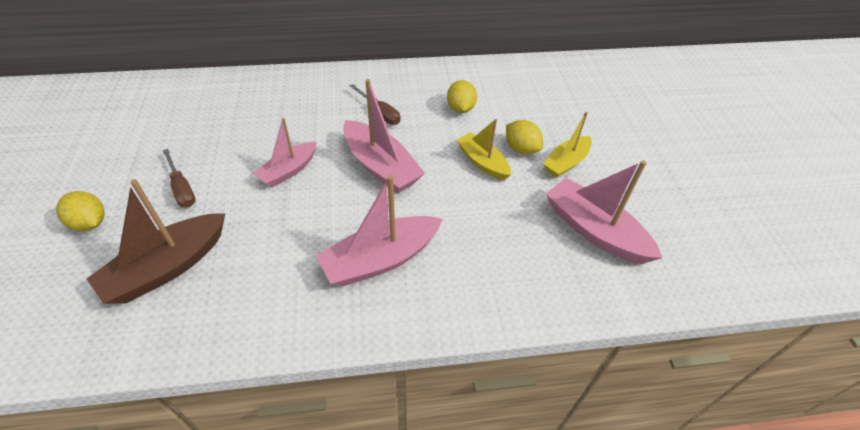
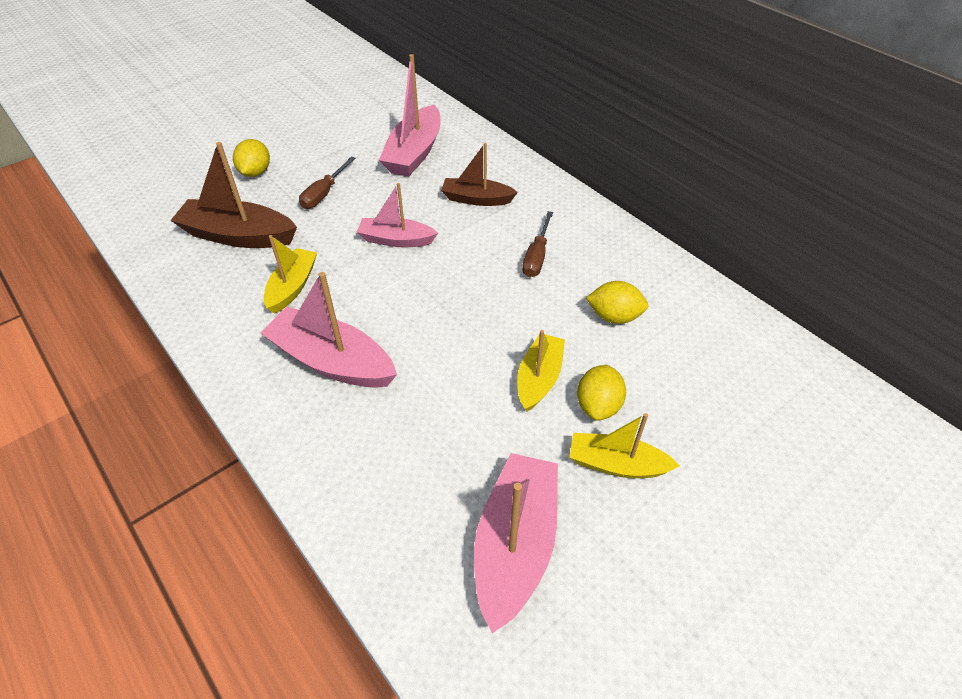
camera: 60 degrees right, 0 degrees up
(275, 253) = (292, 287): none -> yellow boat
(293, 112) = (477, 199): none -> brown boat
(381, 166) = (456, 298): pink boat -> pink boat (414, 153)
(460, 108) = (614, 316): yellow lemon -> yellow lemon turned 45 degrees clockwise

